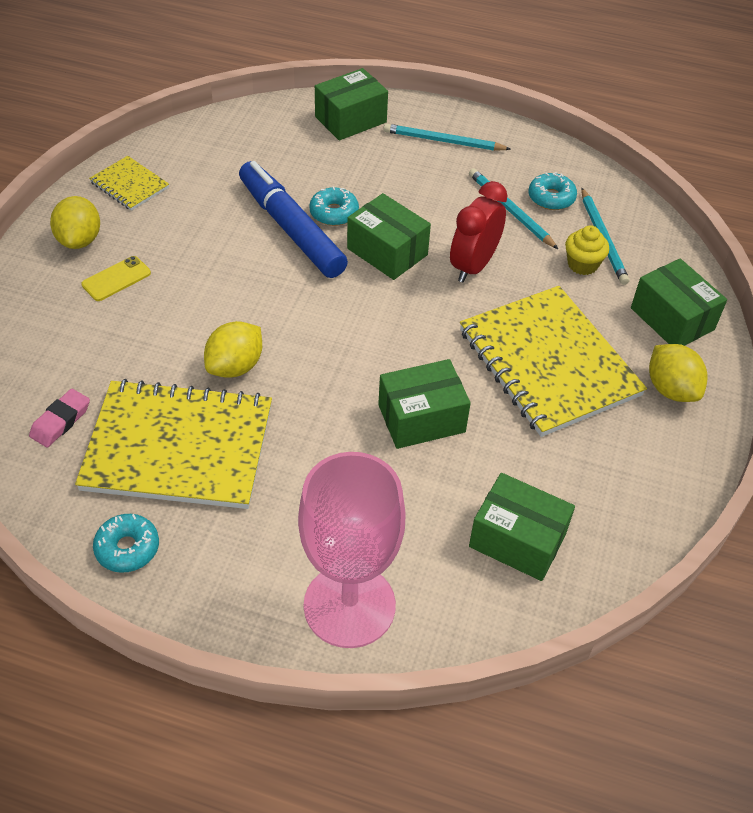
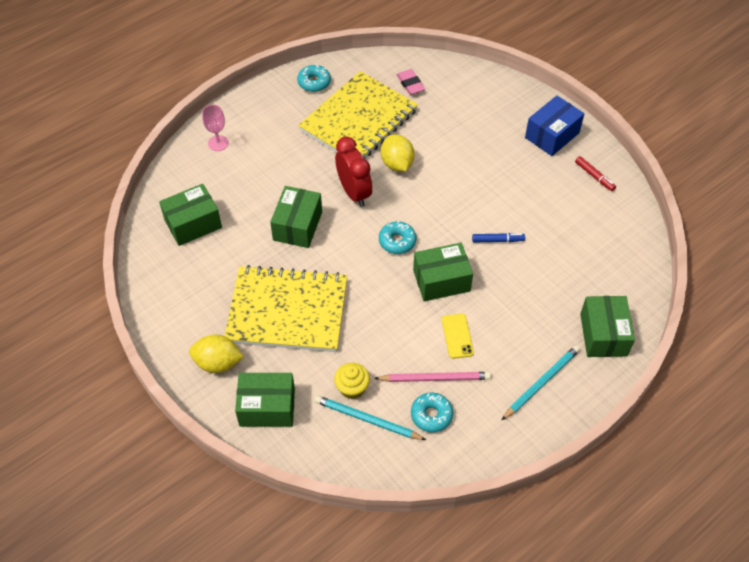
camera: 125 degrees right, 5 degrees up
(80, 240) = (552, 135): yellow lemon -> blue box
(116, 279) = (505, 140): yellow phone -> yellow phone (457, 336)
(129, 185) = (594, 176): yellow notebook -> red marker
(291, 228) = (497, 240): blue marker -> blue marker, size x0.41
(334, 213) = (499, 271): turquoise donut -> turquoise donut (397, 241)
(349, 605) = (218, 143): pink goblet -> pink goblet, size x0.42
(473, 266) = (395, 321): red clock -> red clock (354, 192)
(510, 210) = (435, 378): turquoise pencil -> pink pencil

